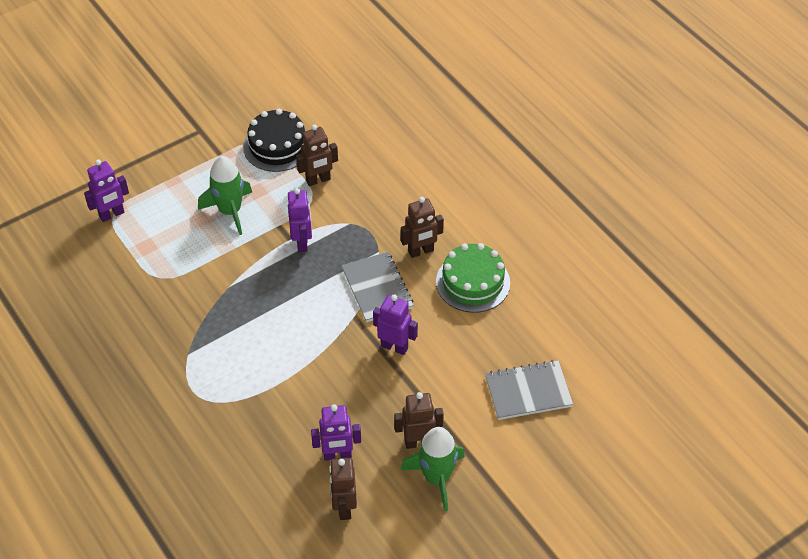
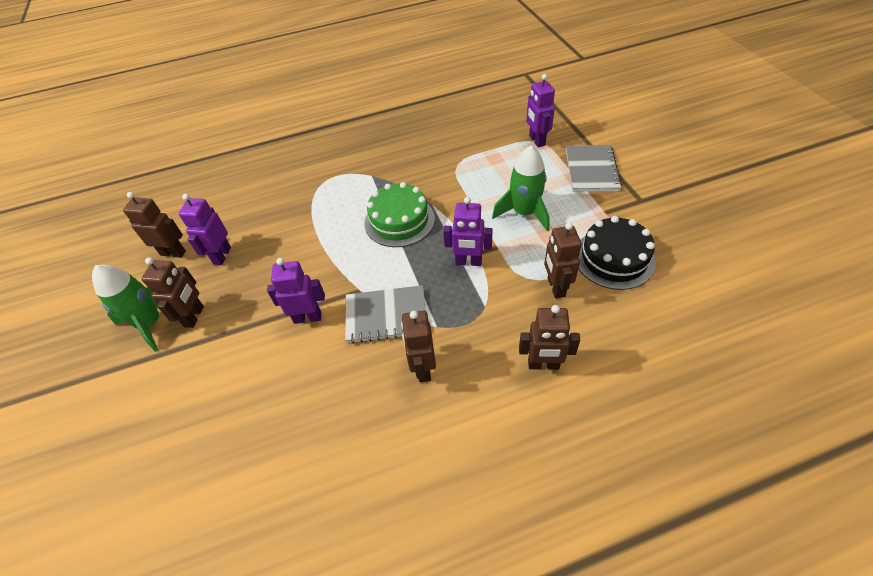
camera: 110 degrees right, 0 degrees up
(394, 347) = (308, 317): purple robot -> purple robot turned 135 degrees counterclockwise
(396, 180) = (543, 364): none -> brown robot
(473, 282) = (357, 415): green cake -> green cake (399, 220)
(528, 392) = (184, 435): grey notebook -> grey notebook (591, 170)

